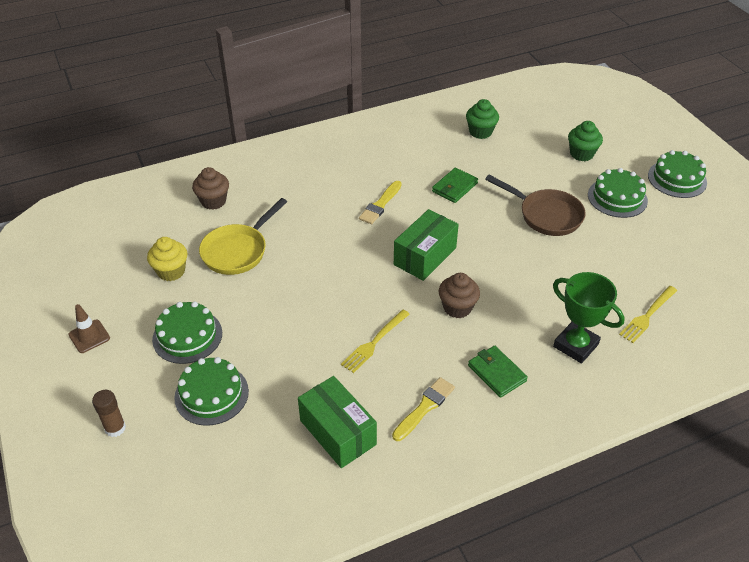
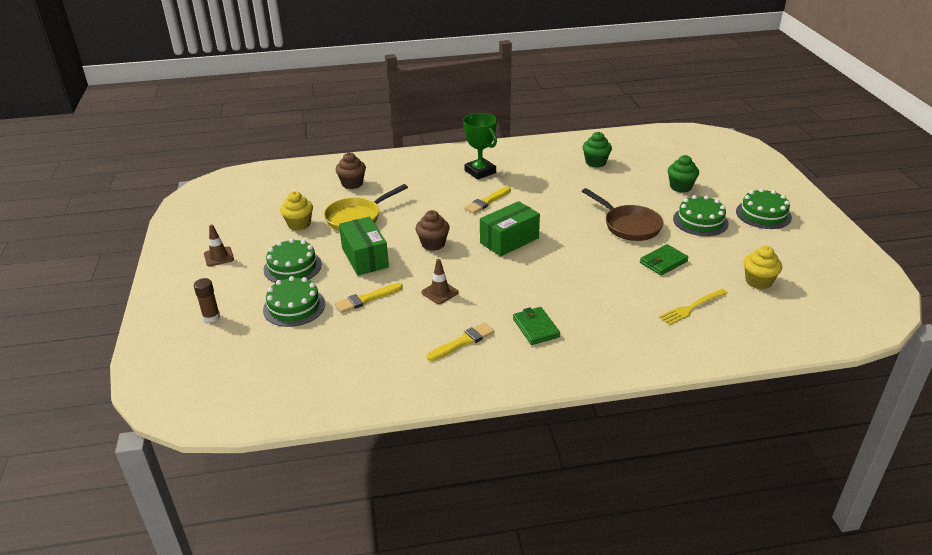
camera: 15 degrees right, 10 degrees down
(293, 368) = (366, 299): none -> yellow brush
(338, 432) = (383, 347): green box -> green box (365, 257)
(374, 343) = (440, 292): yellow fork -> brown traffic cone
(454, 187) = (556, 197): green wallet -> green wallet (663, 262)
(457, 308) = (521, 278): brown cupcake -> brown cupcake (433, 244)
(575, 345) = (615, 319): green trophy -> green trophy (480, 172)
(701, 269) = (758, 281): none -> yellow cupcake

